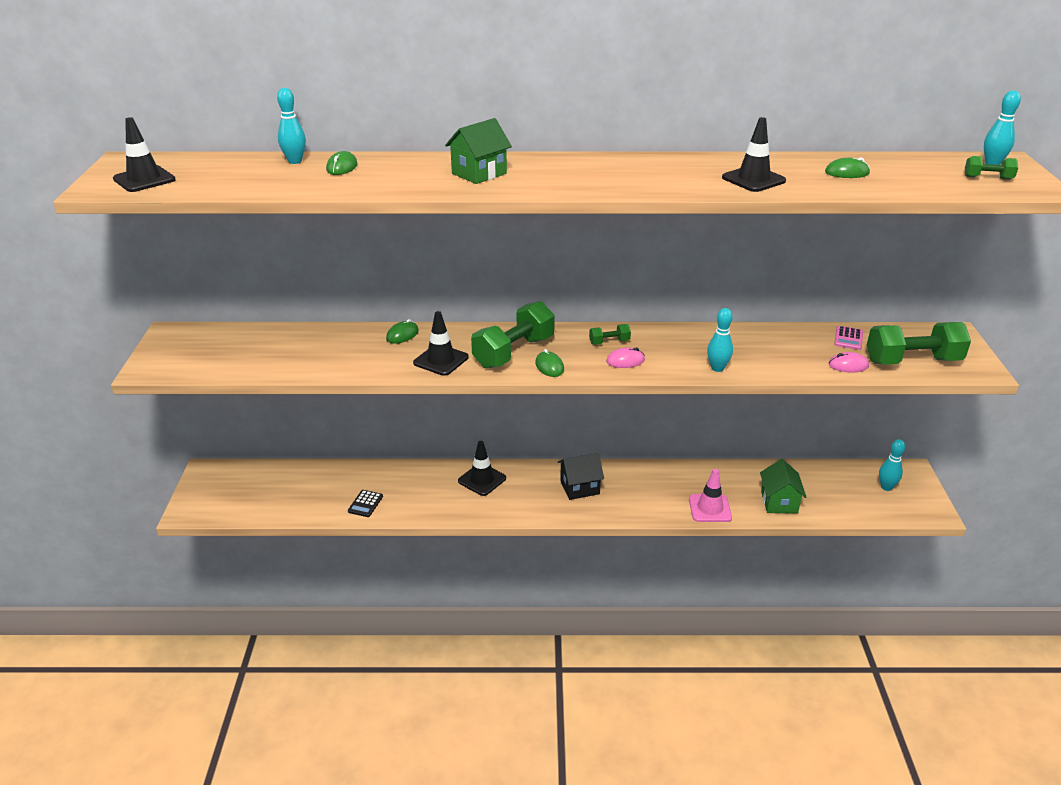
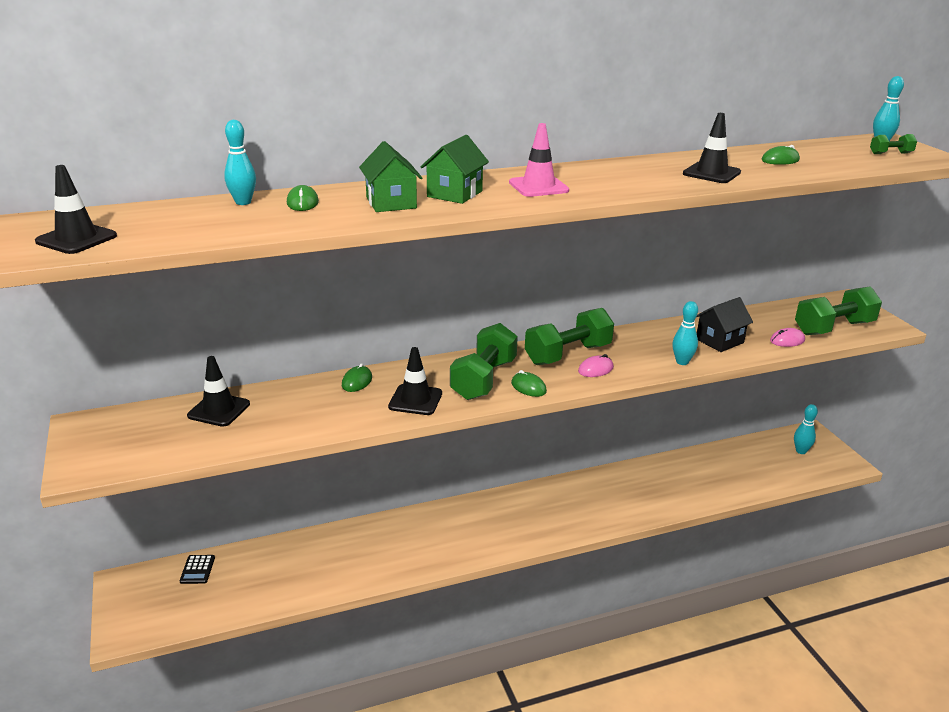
camera: 20 degrees left, 5 degrees down
(365, 504) = (329, 576): black calculator -> black calculator (197, 570)
(482, 479) = (439, 523): black traffic cone -> black traffic cone (219, 410)
(579, 487) = (539, 510): black house -> black house (719, 341)
(609, 342) = (568, 354): green dumbbell -> green dumbbell, size x2.22
(710, 508) = (668, 503): pink traffic cone -> pink traffic cone (538, 187)
(779, 502) = (723, 484): green house -> green house (391, 203)
(848, 338) = (769, 317): pink calculator -> none

